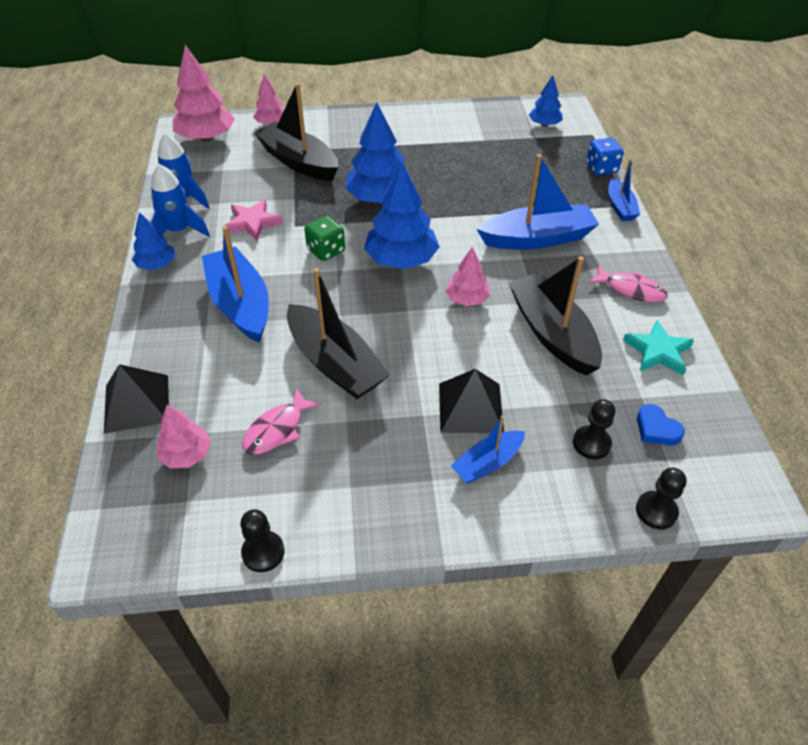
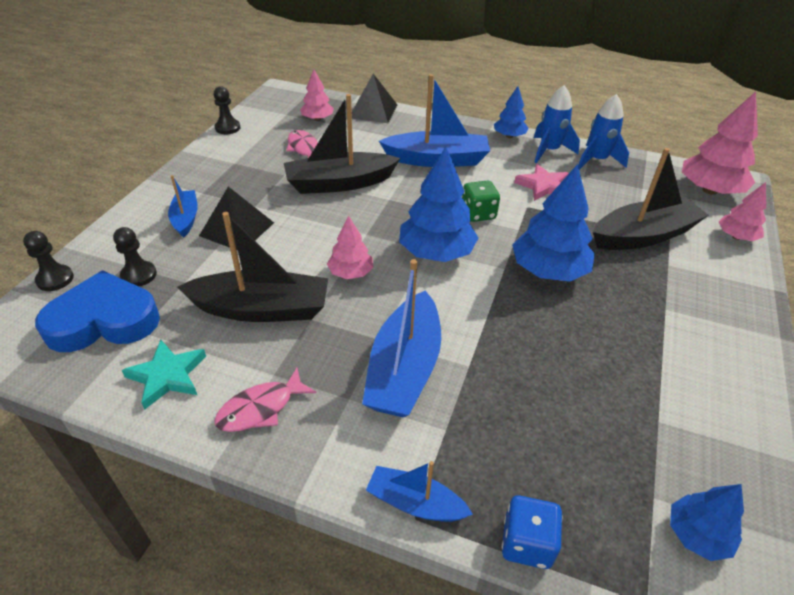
camera: 115 degrees right, 5 degrees down
(656, 429) = (104, 320): blue heart -> blue heart, size x2.24

